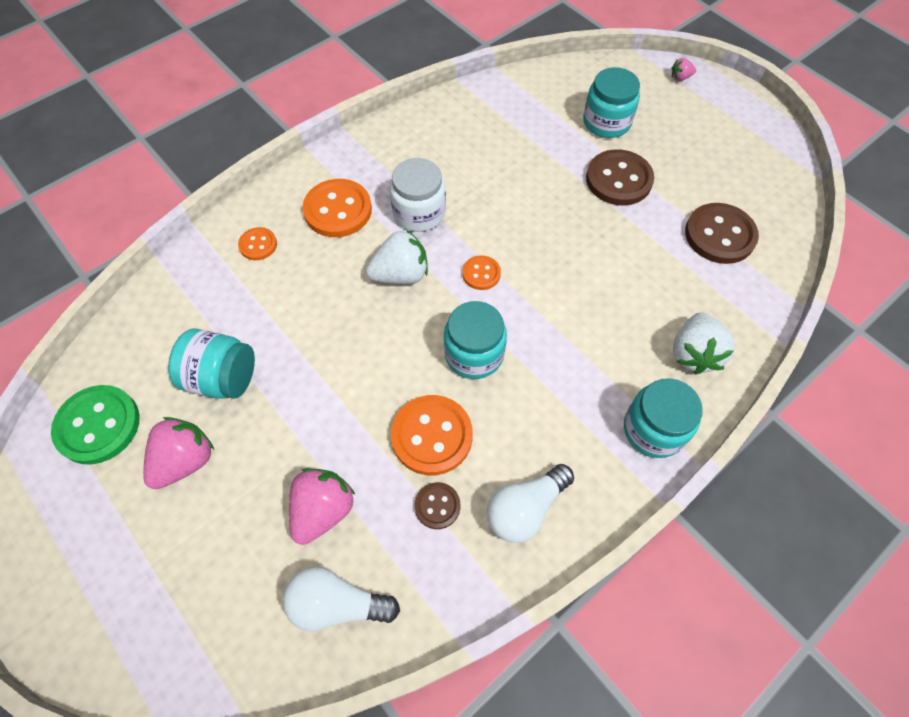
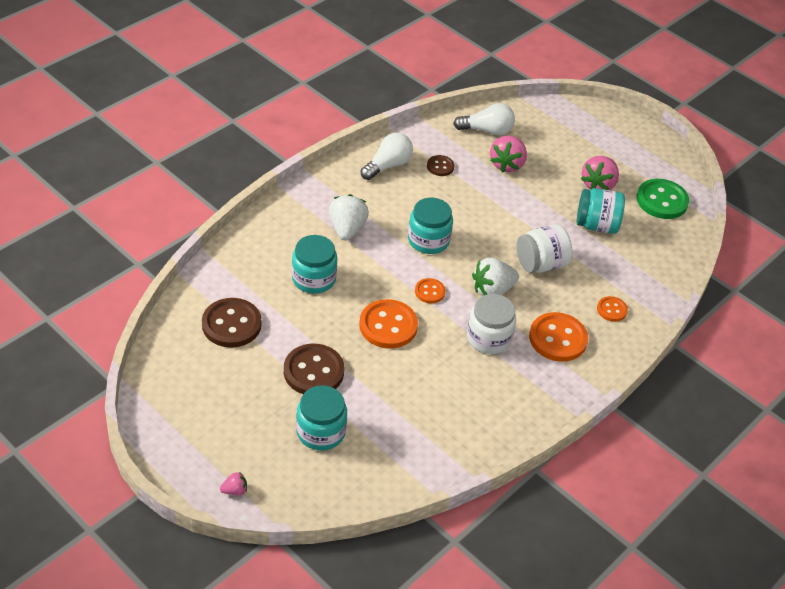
camera: 170 degrees right, 15 degrees down
(326, 312) = (540, 264): none -> white jar
(432, 436) = (449, 197): orange button -> orange button (388, 326)
(653, 429) = (305, 201): turquoise jar -> turquoise jar (313, 279)
(694, 354) = (270, 242): white strawberry -> white strawberry (347, 229)

